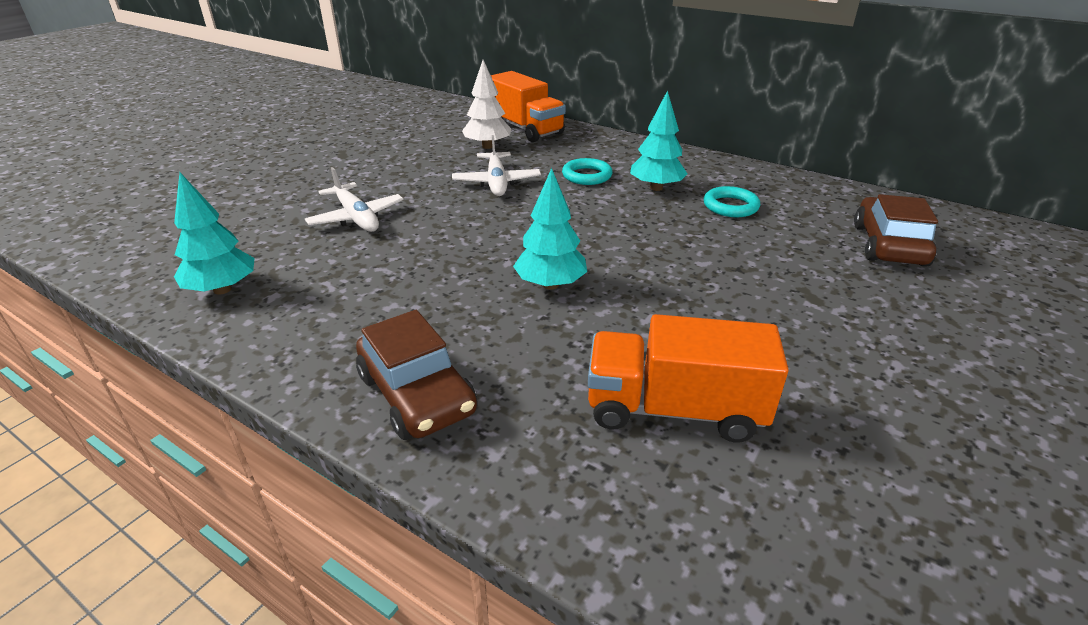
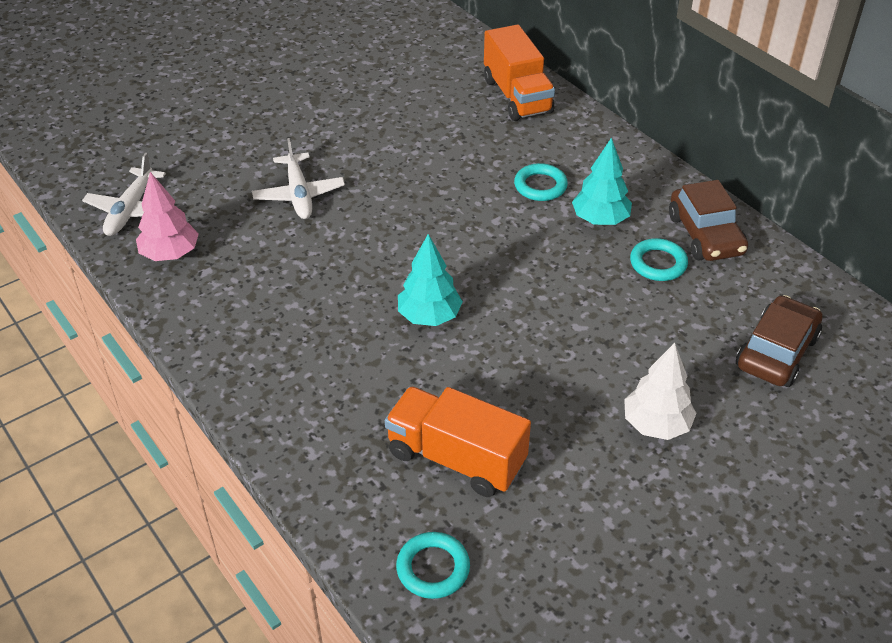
camera: 20 degrees right, 10 degrees up
(222, 289) = (170, 254): turquoise tree -> pink tree
(417, 394) = (280, 392): brown car -> brown car (705, 235)
(487, 146) = (463, 117): white tree -> white tree (656, 425)
(496, 182) = (446, 175): white plane -> white plane (131, 210)
(744, 555) = (433, 568): none -> turquoise ring

